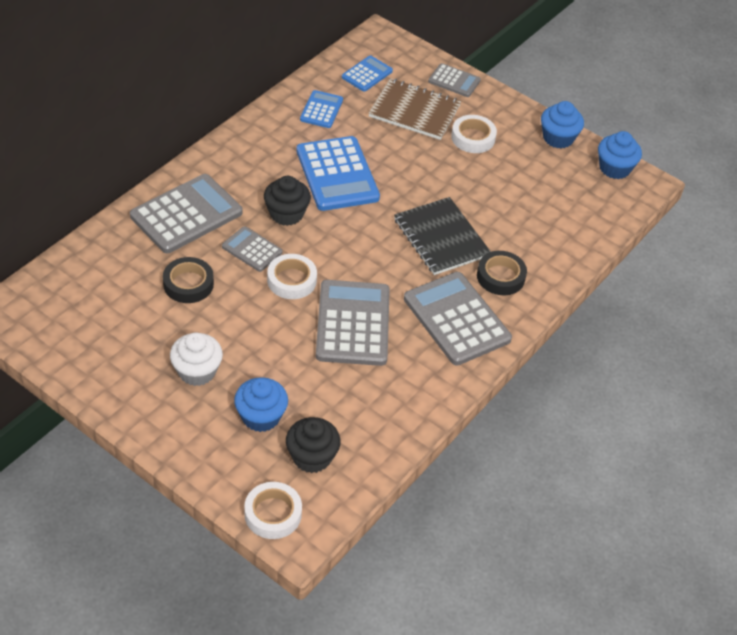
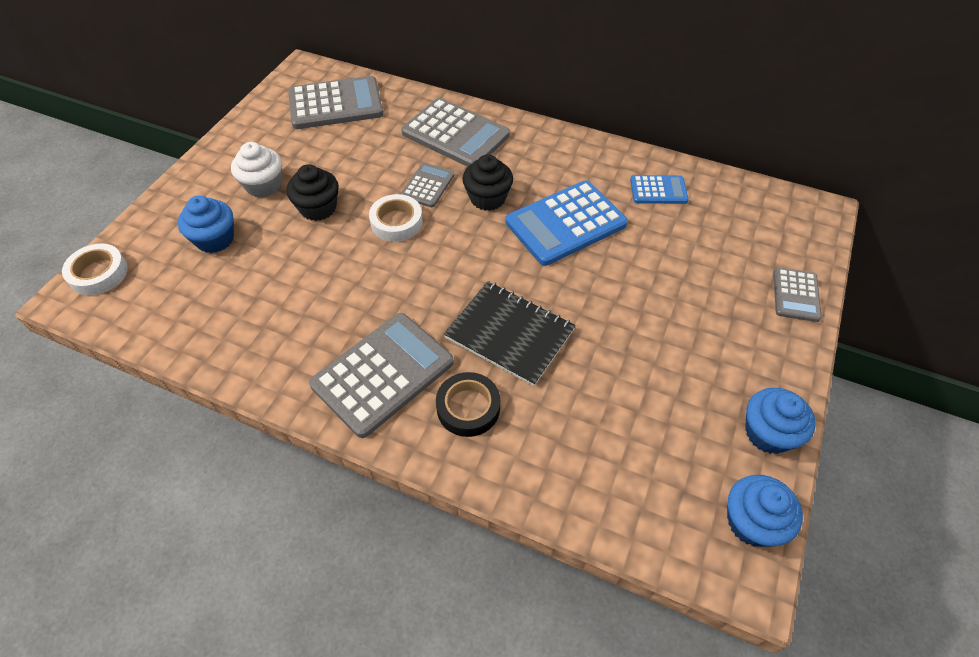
camera: 80 degrees right, 5 degrees up
(188, 284) = (368, 156): black tape -> none
(312, 457) = (168, 287): black cupcake -> black cupcake (318, 208)
(353, 323) = (351, 281): grey calculator -> grey calculator (335, 104)
(367, 74) = (744, 214): blue calculator -> none
(414, 111) = (712, 267): brown notebook -> none
(441, 238) = (509, 334): black notebook -> black notebook turned 75 degrees clockwise
(473, 138) = (703, 334): white tape -> none

